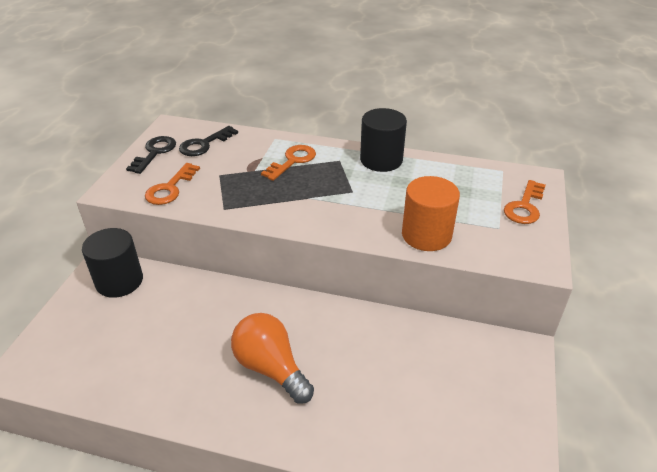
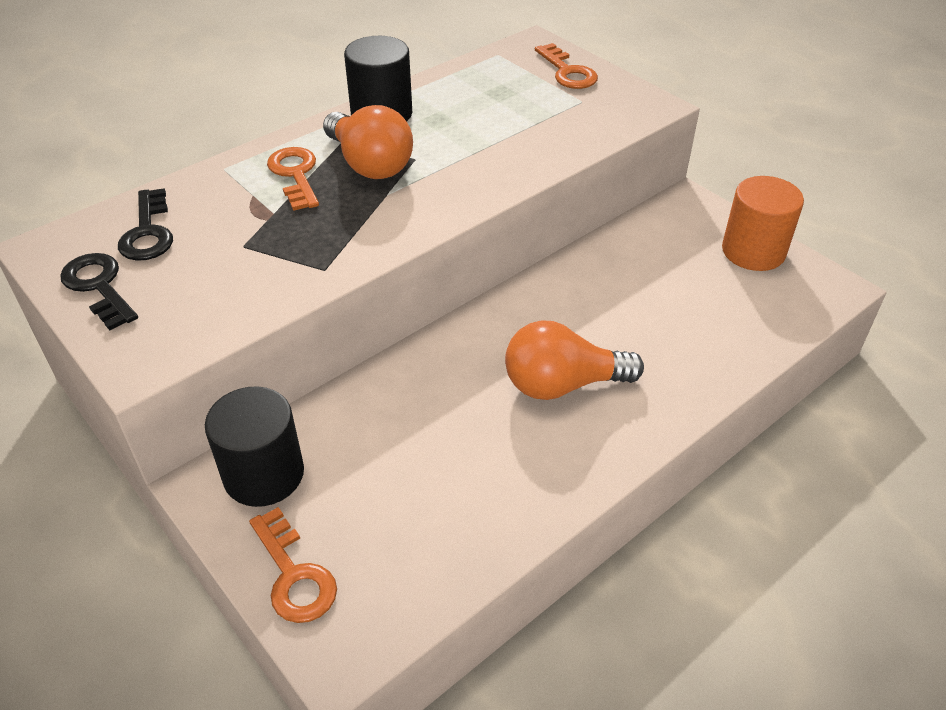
camera: 55 degrees left, 5 degrees up
(170, 188) = (215, 301): orange key -> orange key (294, 575)
(329, 179) = (369, 164): none -> orange light bulb
(426, 235) = (546, 146): orange cylinder -> orange cylinder (753, 251)

